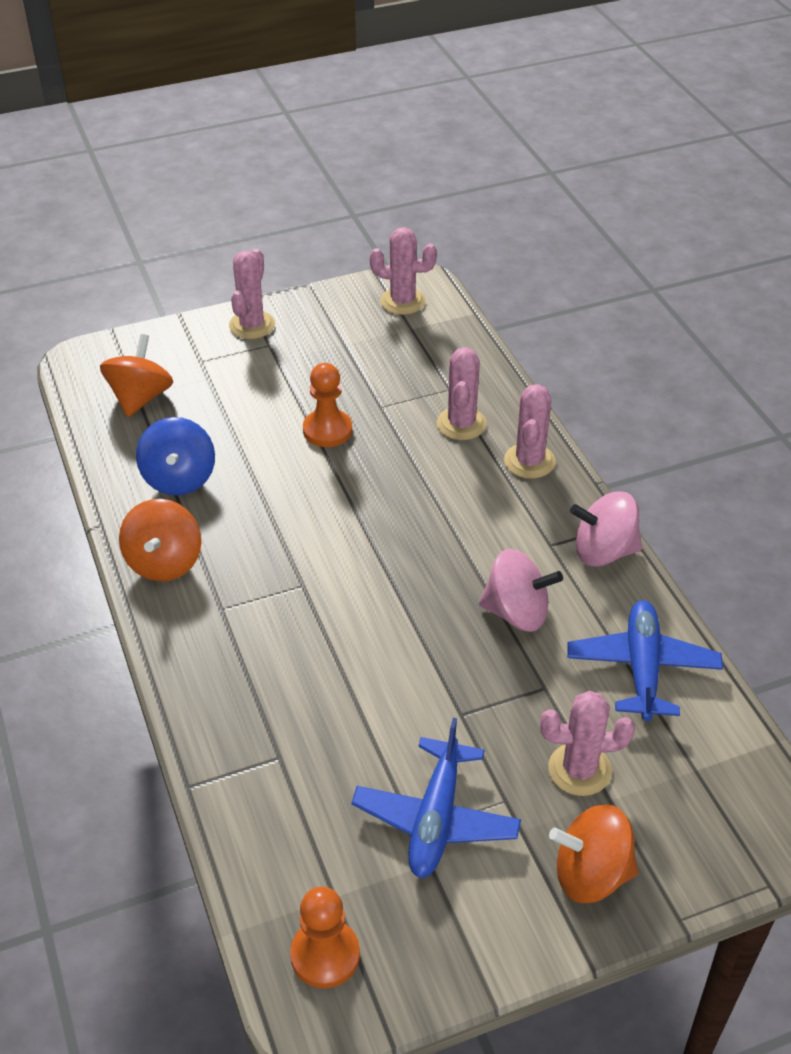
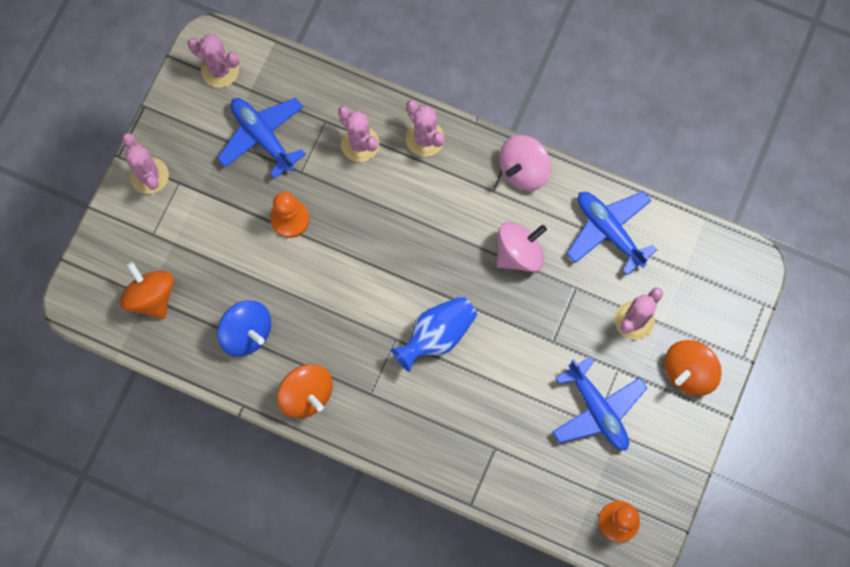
camera: 45 degrees left, 30 degrees up
(346, 614) = (437, 335): none -> blue vase
(380, 363) = (263, 137): none -> blue plane
(402, 301) = (220, 70): pink cactus -> pink cactus turned 60 degrees clockwise

